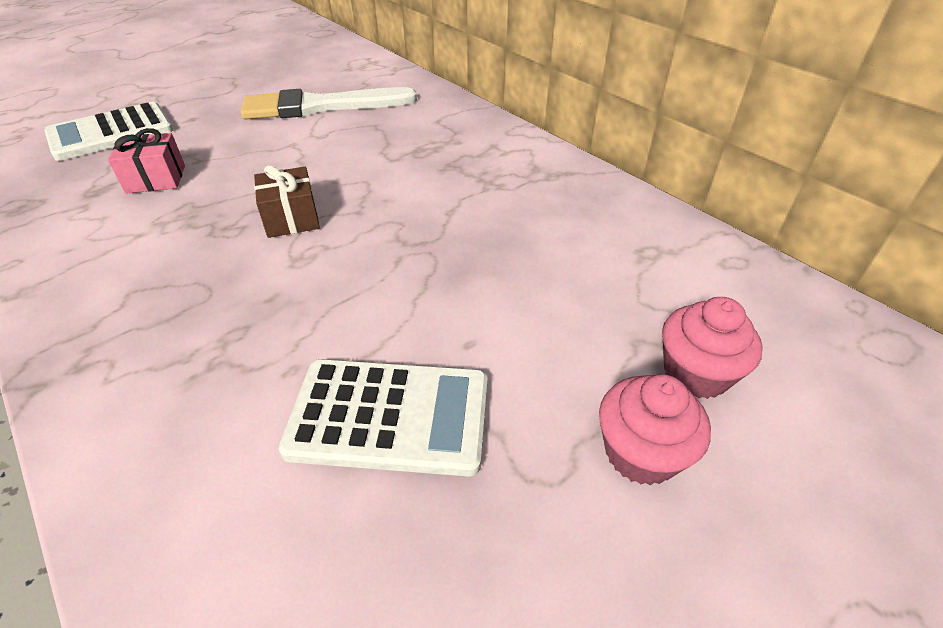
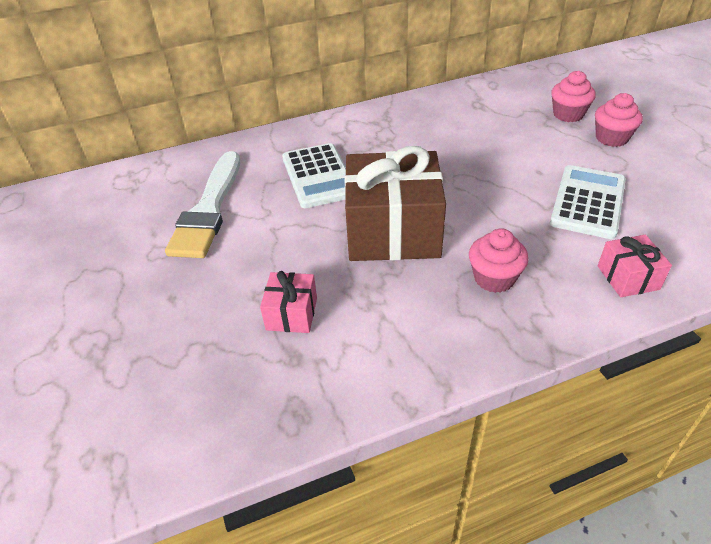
camera: 70 degrees left, 0 degrees up
(111, 132) = (163, 362): white calculator -> white calculator (318, 176)
(171, 481) = (628, 277): none -> pink gift
(191, 315) = (494, 278): none -> pink cupcake
(292, 218) = (393, 231): brown gift -> brown gift, size x2.15

